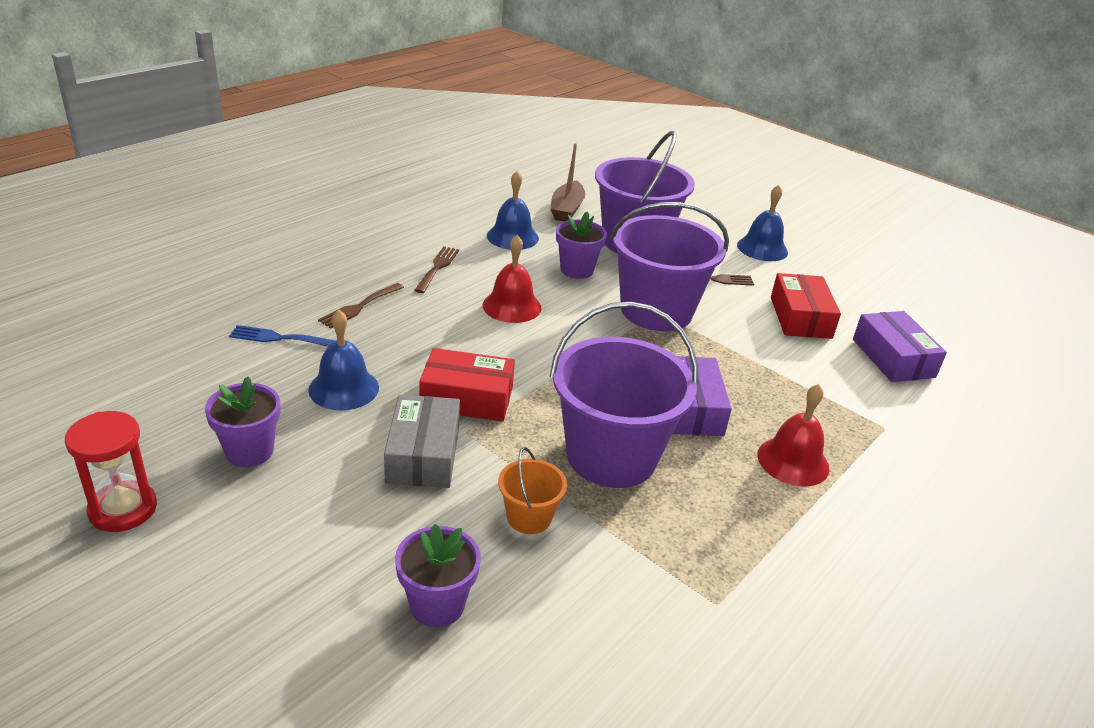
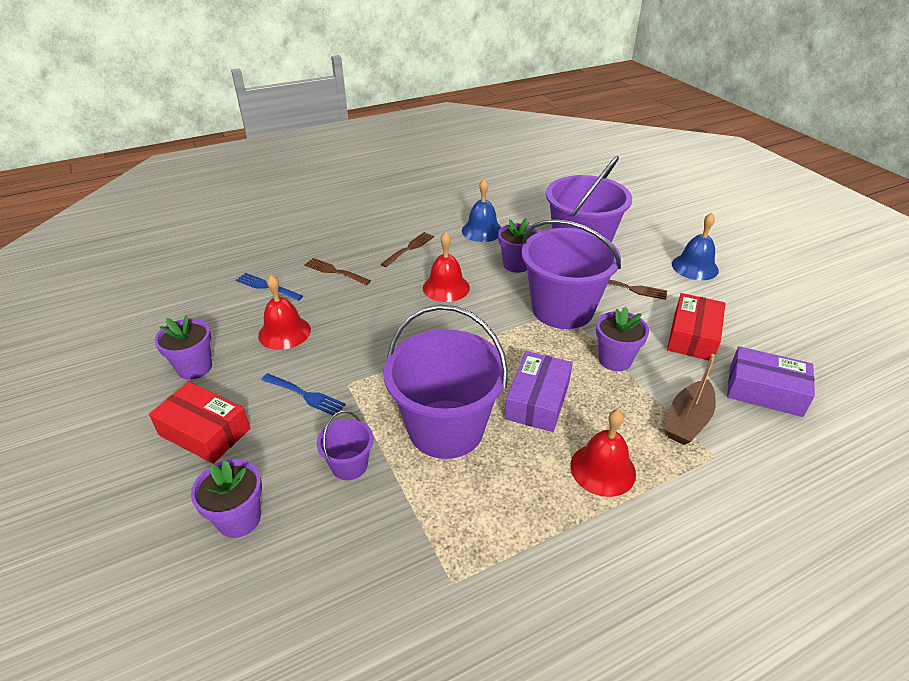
camera: 25 degrees right, 5 degrees up
(123, 509) = (95, 393): red hourglass -> none
(344, 388) = (284, 332): blue bell -> red bell
(359, 307) = (334, 271): brown fork -> brown fork turned 60 degrees clockwise
(423, 454) = (305, 395): grey box -> blue fork
(467, 398) = (365, 356): red box -> red box (205, 431)
(529, 517) = (349, 465): orange bucket -> purple bucket
(567, 209) = (540, 213): brown boat -> brown boat (687, 420)
(740, 353) = (615, 360): none -> purple flower pot
(893, 358) = (764, 391): purple box -> purple box turned 75 degrees counterclockwise

